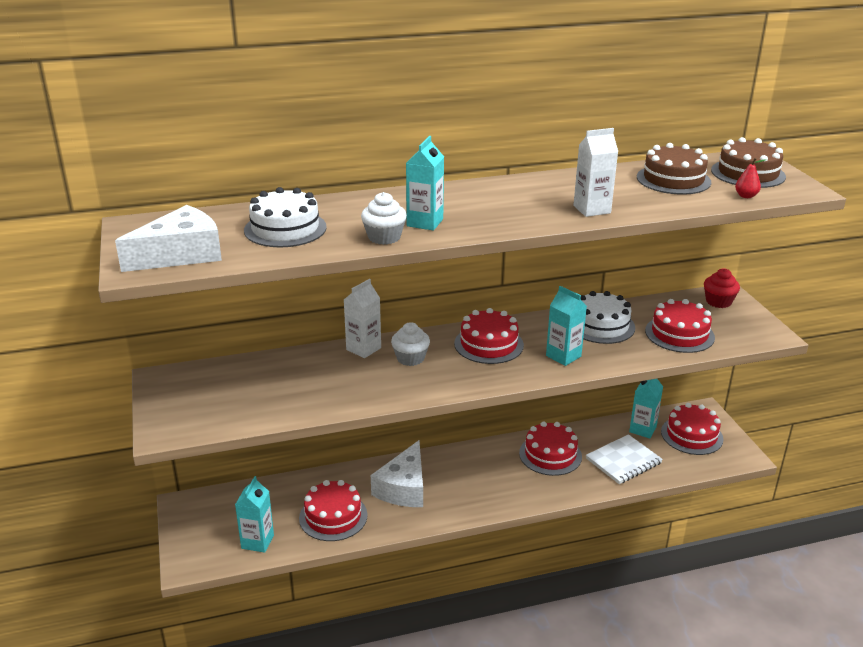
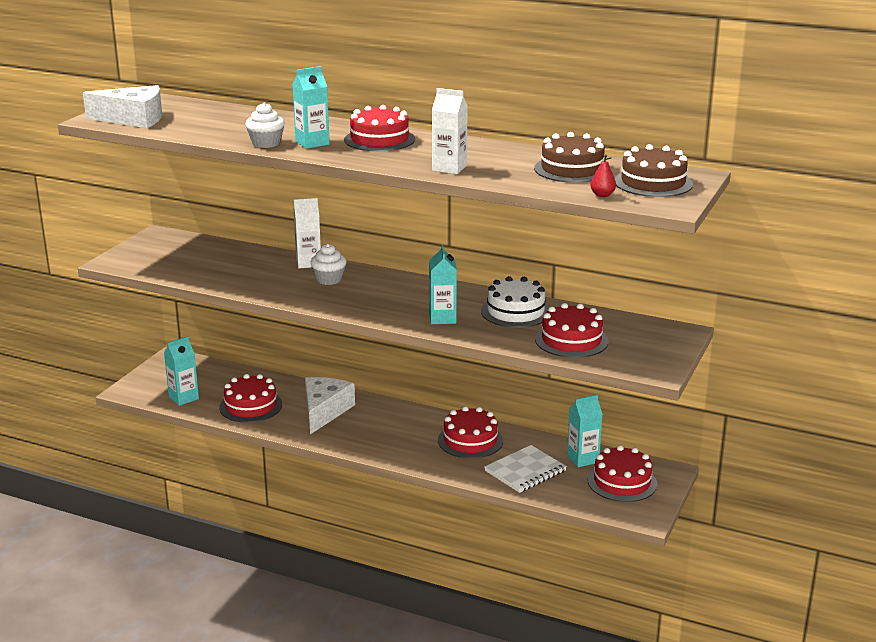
camera: 40 degrees right, 5 degrees down
(285, 229) = (220, 122): white cake -> none
(404, 488) = (324, 411): white cheese -> white cheese turned 135 degrees clockwise
(488, 344) = (401, 291): red cake -> red cake (379, 139)
(623, 461) = (525, 471): white notebook -> white notebook turned 45 degrees counterclockwise
(718, 302) = (660, 333): red cupcake -> none

